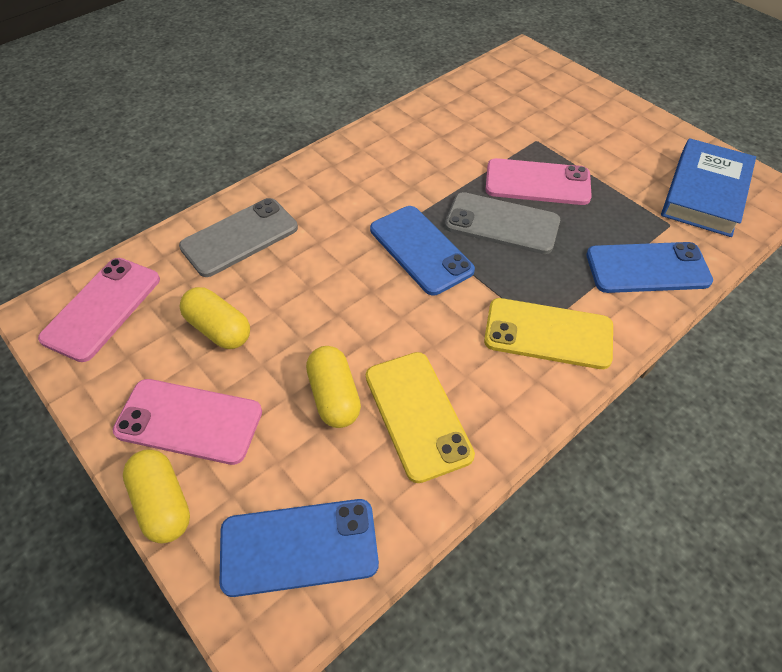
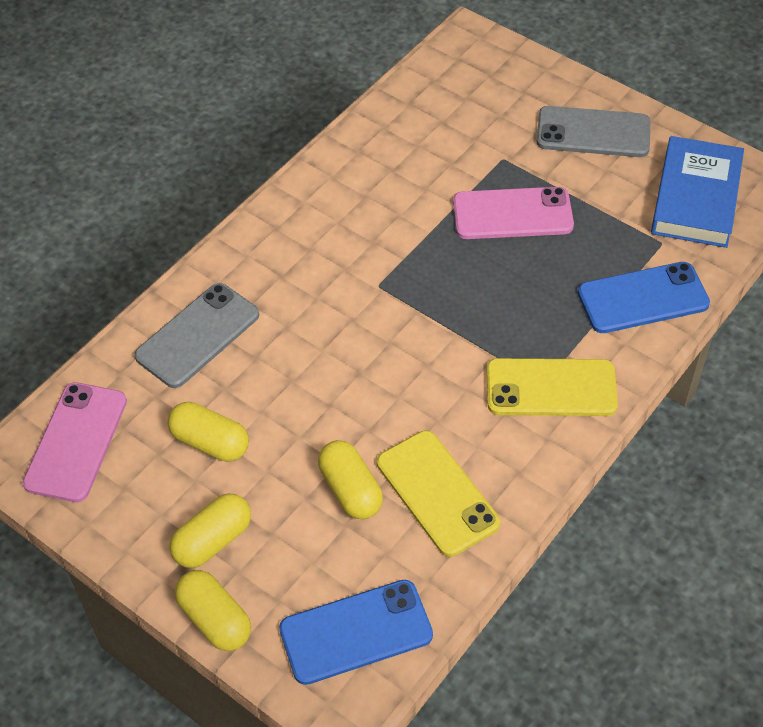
camera: 10 degrees left, 0 degrees up
(189, 421) = (213, 540): pink phone -> yellow capsule
(421, 250) = (401, 317): blue phone -> none
(502, 224) = (482, 271): grey phone -> grey phone (593, 133)

